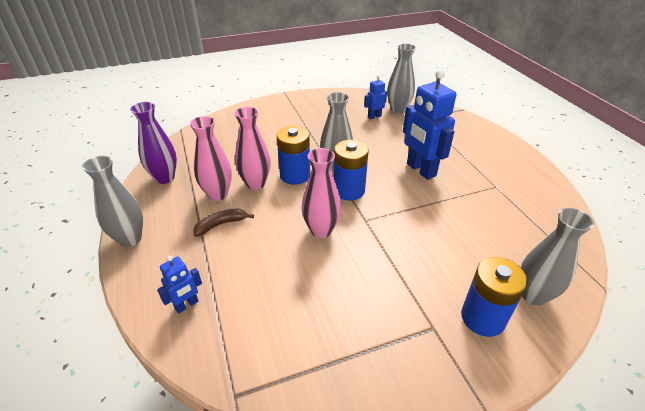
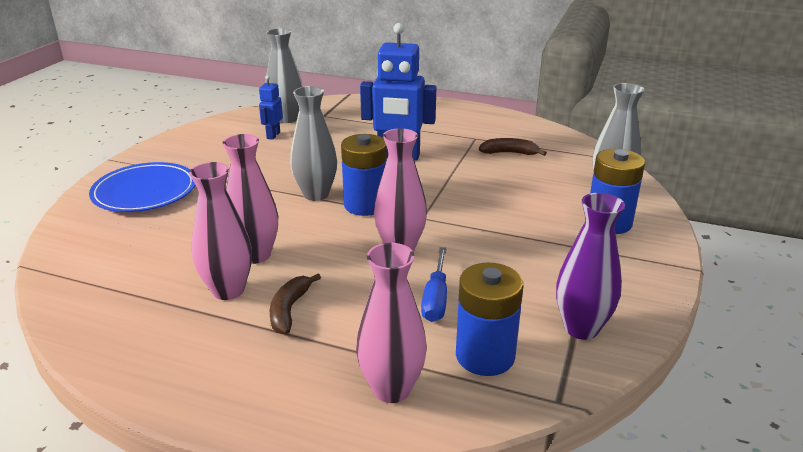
camera: 50 degrees left, 10 degrees down
(130, 239) = (198, 399): grey vase -> none
(165, 178) = (114, 321): purple vase -> purple vase (581, 328)
(187, 305) = (391, 389): blue robot -> pink vase
(270, 118) = (145, 192): none -> blue plate
(286, 275) = (436, 299): none -> blue screwdriver
(295, 175) = (286, 224): blue battery -> blue battery (485, 356)
(502, 213) = (509, 153): none -> brown banana

